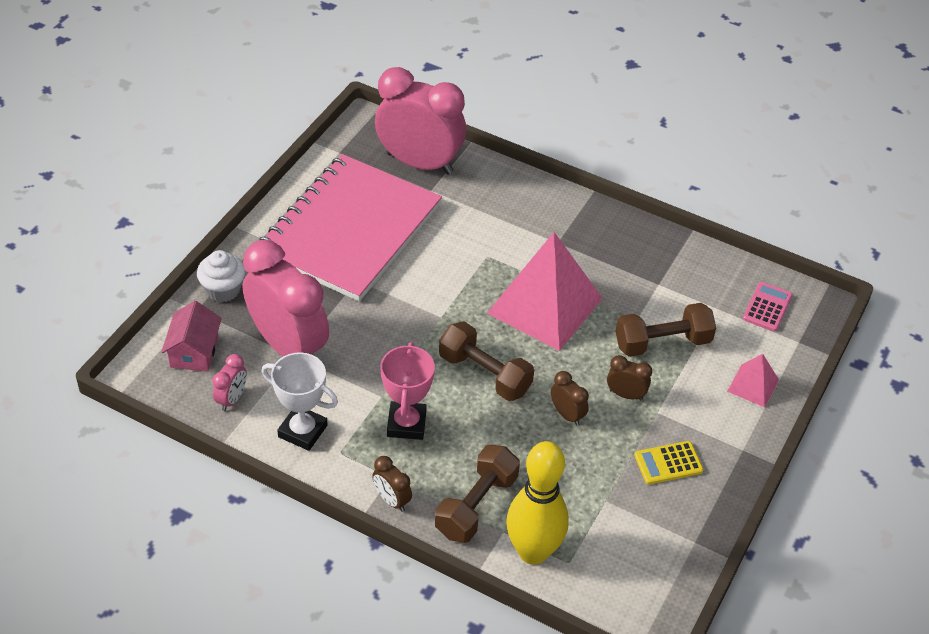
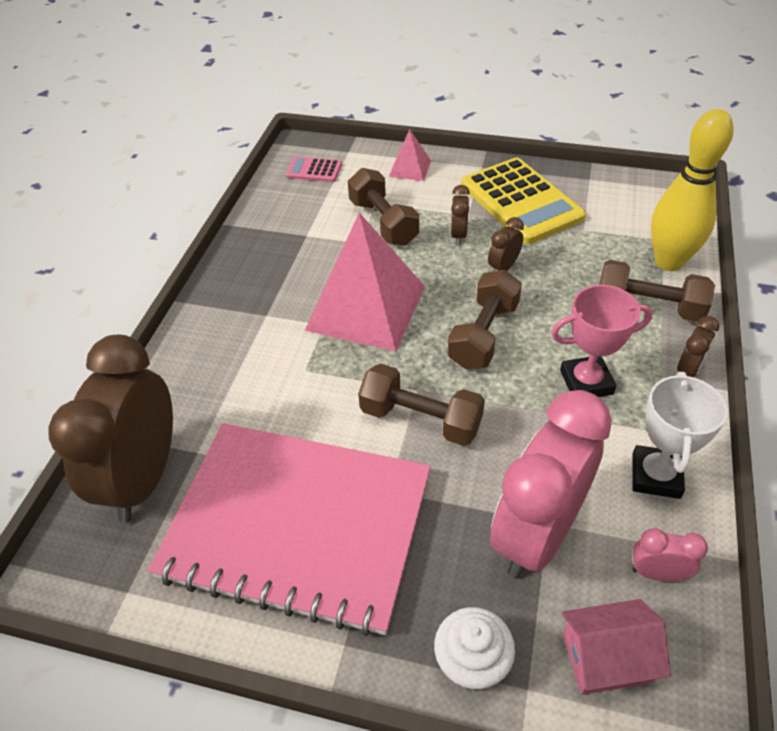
camera: 100 degrees left, 0 degrees up
(411, 311) = (421, 419): none -> brown dumbbell
(419, 163) = (144, 478): pink clock -> brown clock
(668, 463) = (521, 201): yellow calculator -> yellow calculator, size x2.12

